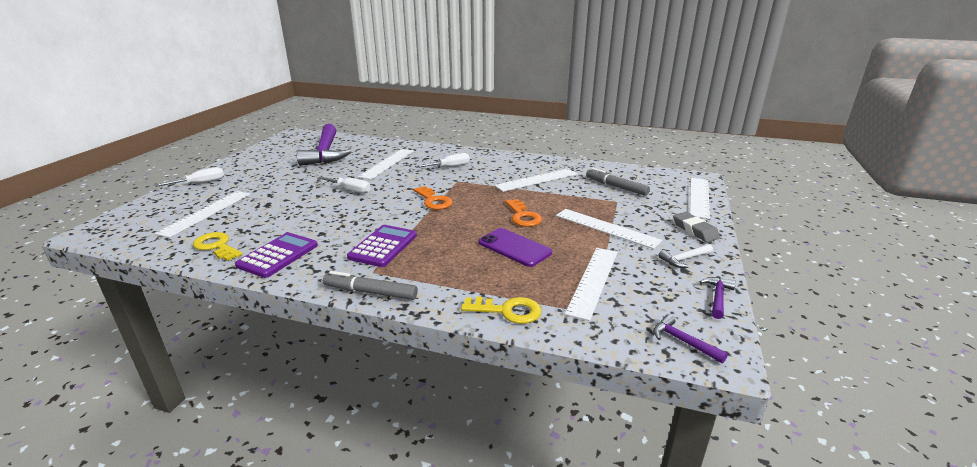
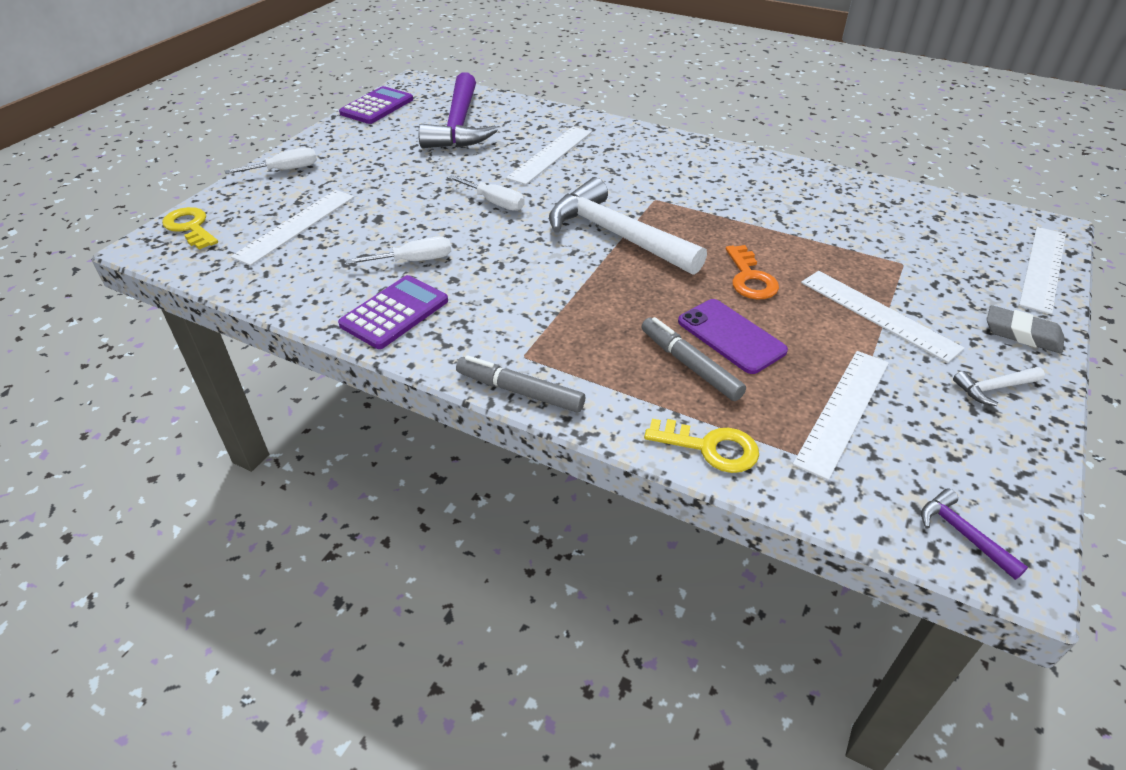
camera: 10 degrees right, 15 degrees up
(216, 246) = (312, 287): yellow key -> yellow key (190, 227)
(383, 246) = (539, 313): purple calculator -> purple calculator (377, 106)
(434, 201) = (617, 235): orange key -> white hammer
(449, 167) = (645, 169): white screwdriver -> white screwdriver (414, 261)
(537, 180) = (779, 208): white ruler -> none
(616, 187) = (906, 234): grey marker -> grey marker (690, 365)
(695, 230) = (1022, 334): grey eraser -> grey eraser turned 45 degrees counterclockwise
(717, 297) = (1033, 465): purple hammer -> none

